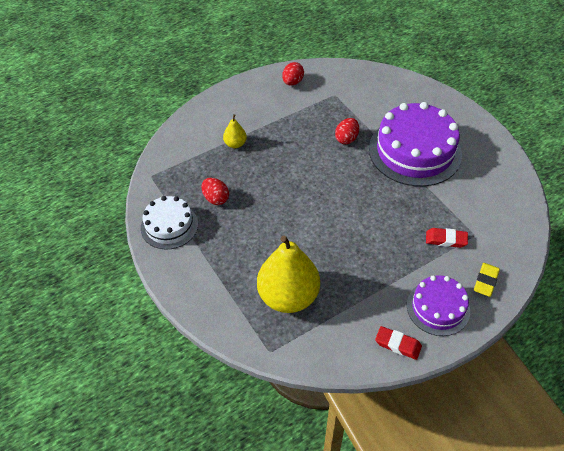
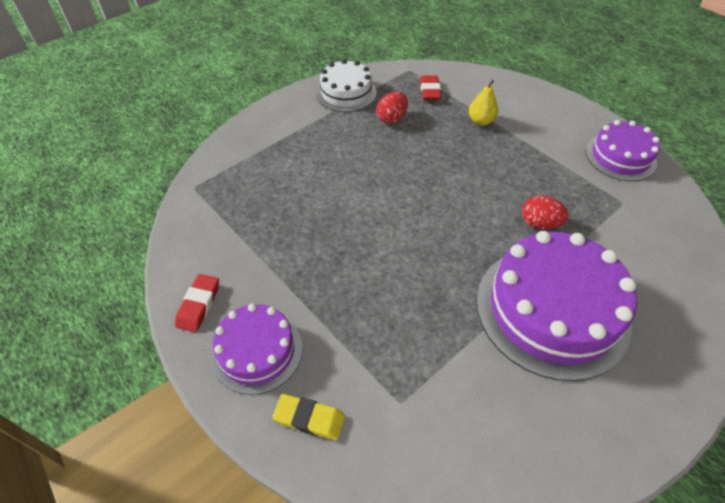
camera: 80 degrees right, 0 degrees up
(288, 296) = (265, 193): yellow pear -> none
(292, 82) = (620, 156): red egg -> purple cake
(446, 239) = (381, 359): red eraser -> red eraser (430, 91)

